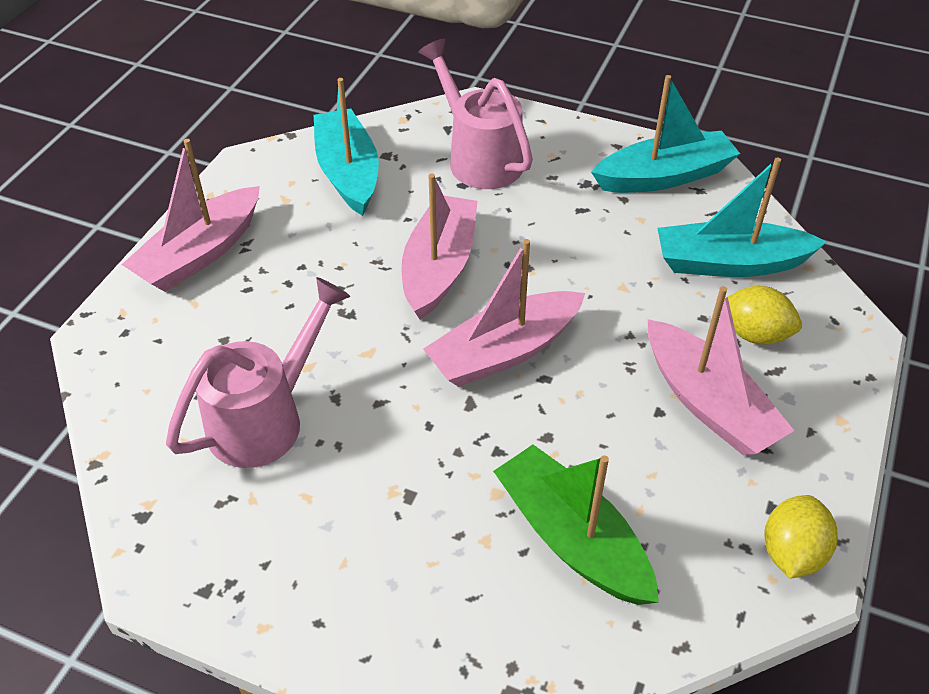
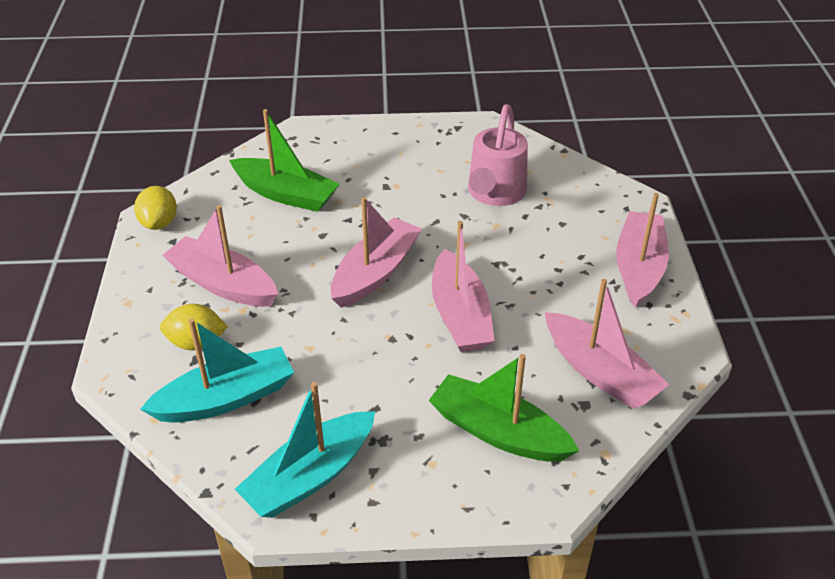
camera: 155 degrees right, 5 degrees down
(348, 172) = (600, 372): turquoise boat -> pink boat
(479, 158) = (498, 432): pink watering can -> green boat

